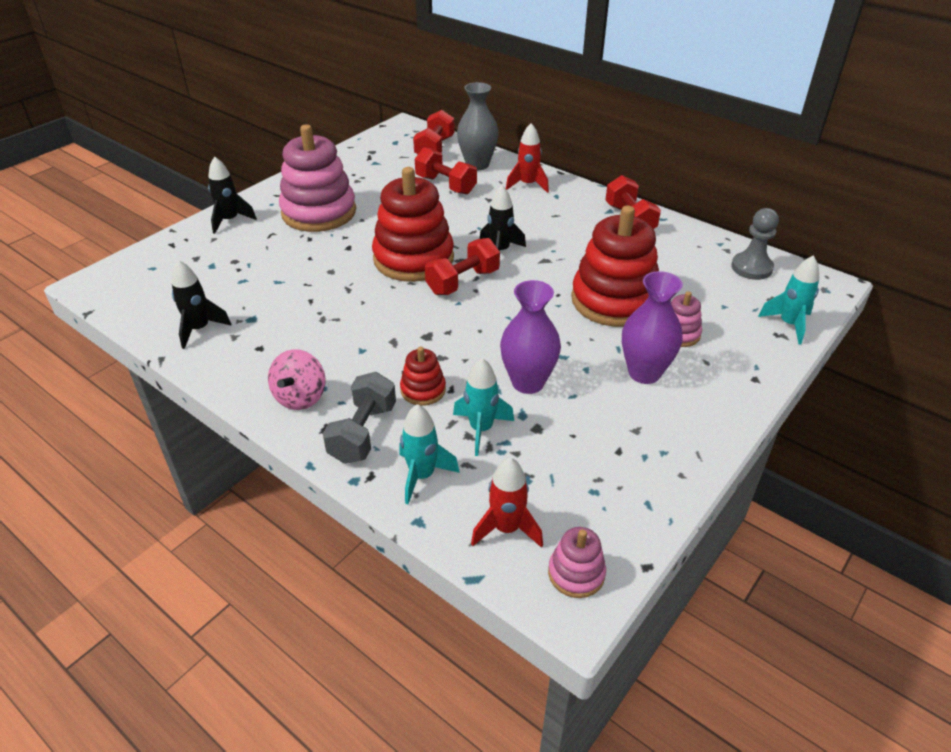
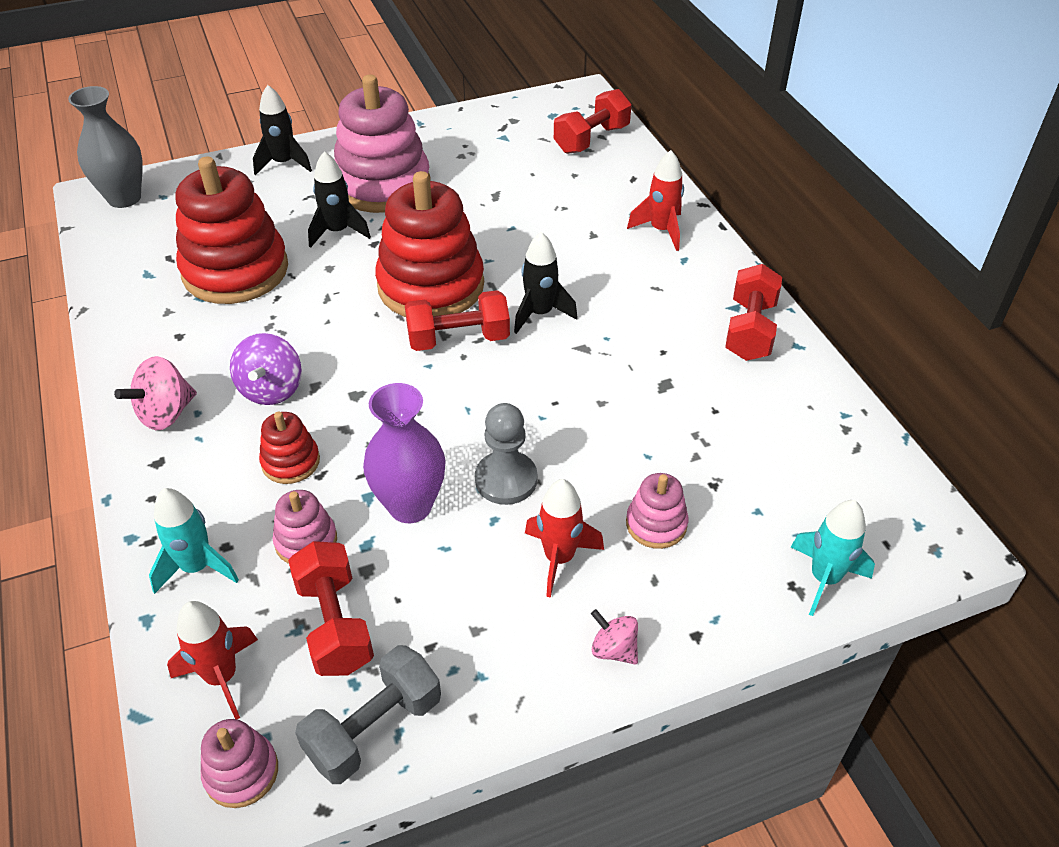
camera: 30 degrees right, 5 degrees up
(199, 329) = (144, 289): black rocket -> black rocket (338, 232)
(363, 433) = (186, 486): grey dumbbell -> grey dumbbell (374, 728)
(364, 354) = (271, 389): none -> purple spinning top
(446, 185) = (558, 196): red dumbbell -> red dumbbell (335, 624)
(477, 165) = (623, 179): grey vase -> grey vase (124, 198)
(481, 429) = (306, 541): turquoise rocket -> pink stacking toy
(614, 300) = (617, 440): red stacking toy -> red stacking toy (235, 270)
(644, 373) = (559, 558): purple vase -> red rocket
(721, 405) = (614, 649): none -> pink spinning top
(751, 268) = (855, 470): grey pawn -> grey pawn (506, 480)

